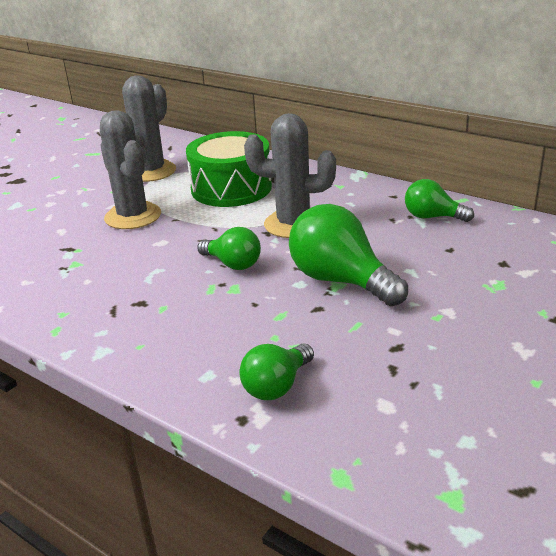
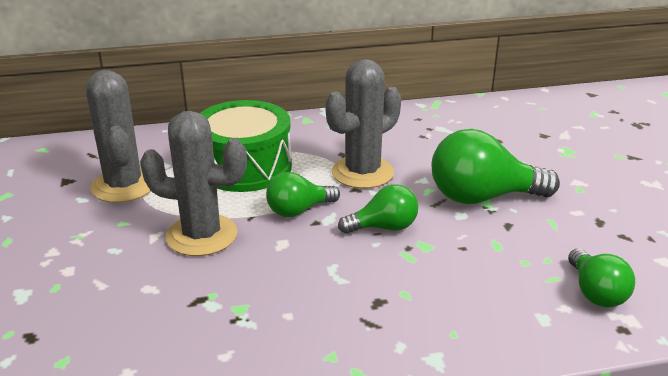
camera: 50 degrees left, 0 degrees up
(432, 217) = (445, 122): green light bulb -> green light bulb (298, 210)

